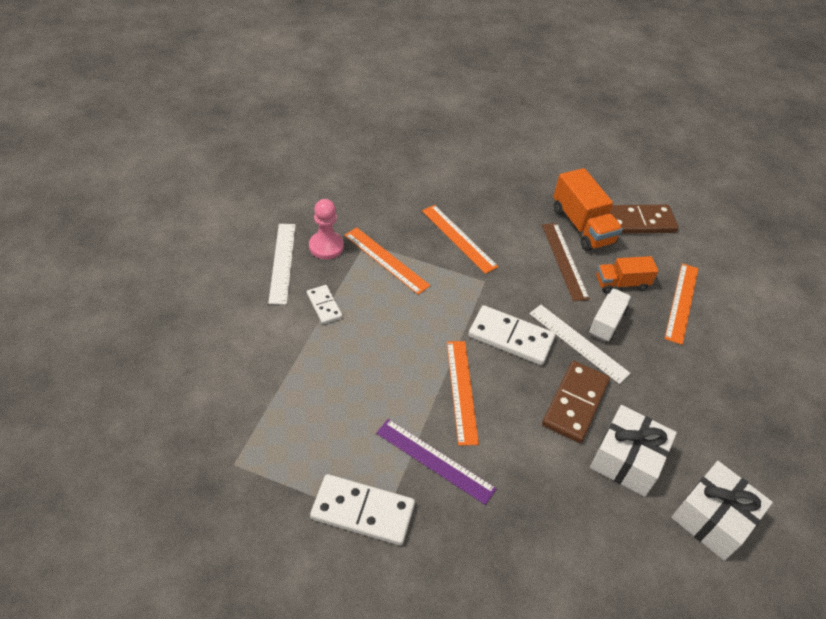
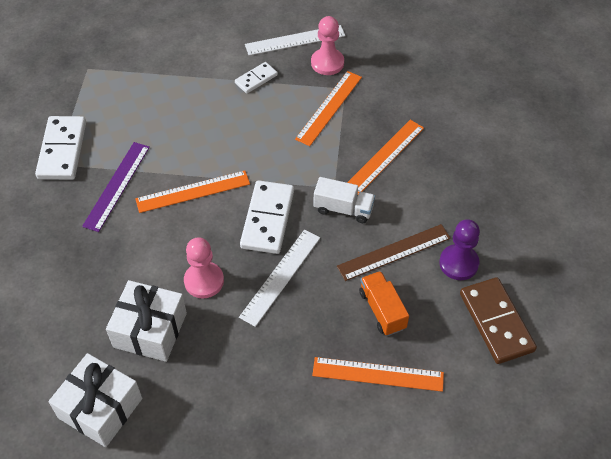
camera: 80 degrees right, 5 degrees up
(575, 403) = (204, 281): brown domino -> pink pawn
(582, 226) = (458, 263): orange truck -> purple pawn
(606, 322) = (317, 300): white truck -> white truck (343, 209)

